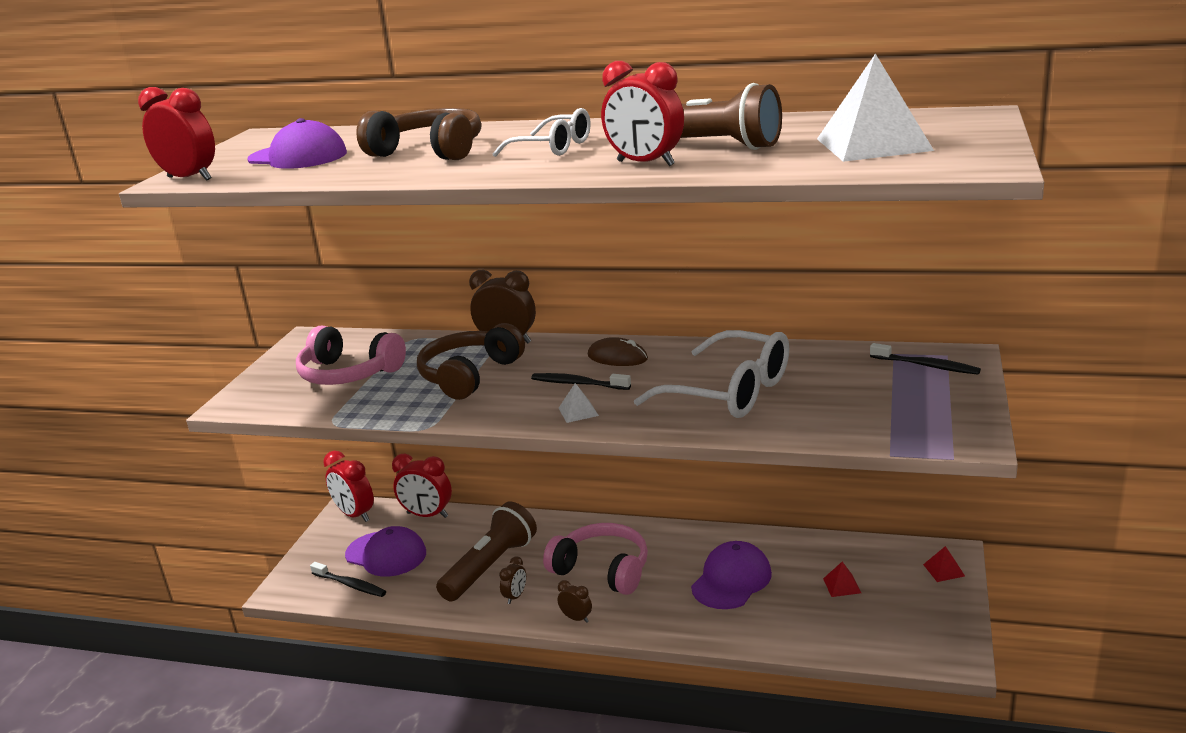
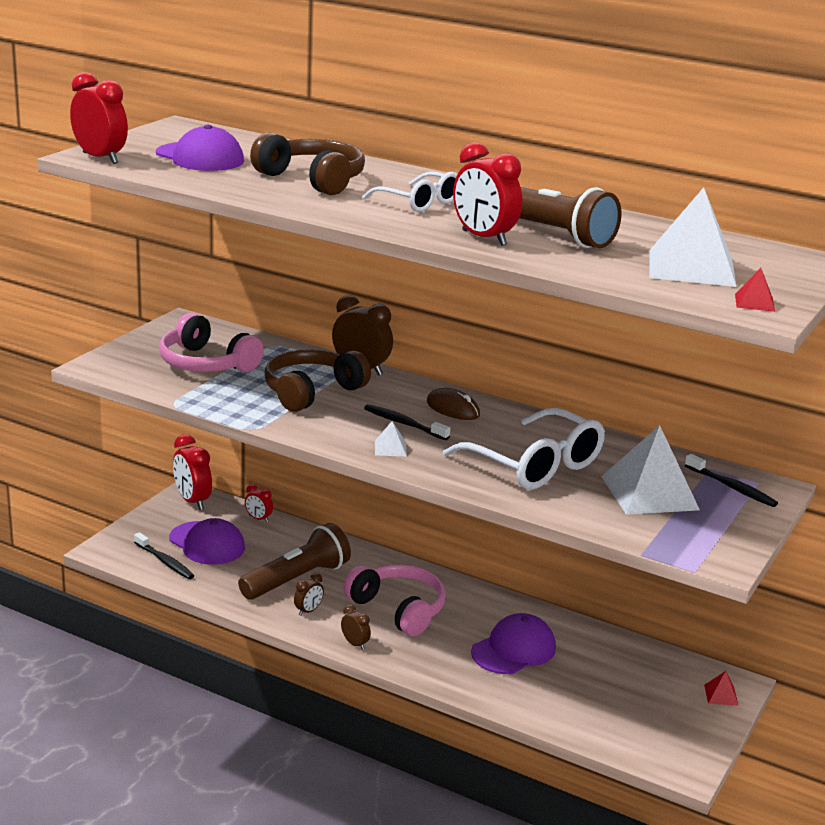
camera: 10 degrees right, 0 degrees up
(427, 515) = (258, 518): red clock -> red clock, size x0.53
(841, 585) = (615, 682): red pyramid -> red pyramid (754, 302)
(855, 391) = (649, 493): none -> white pyramid

